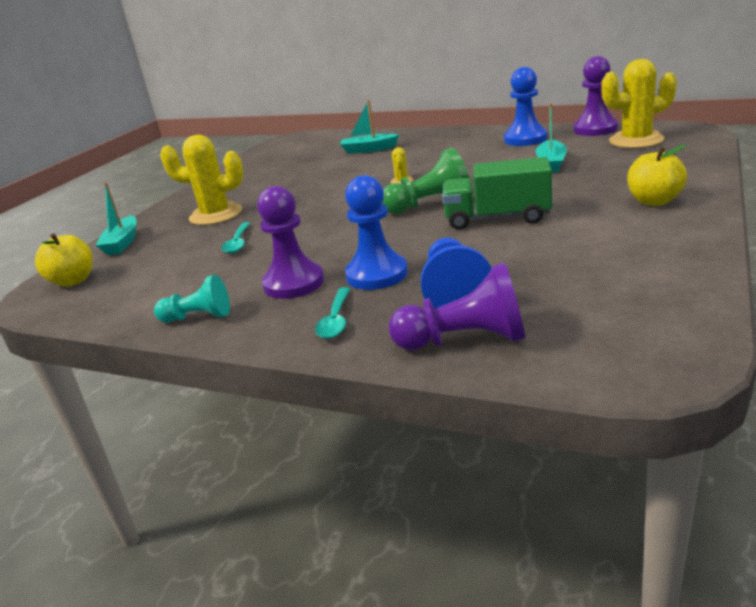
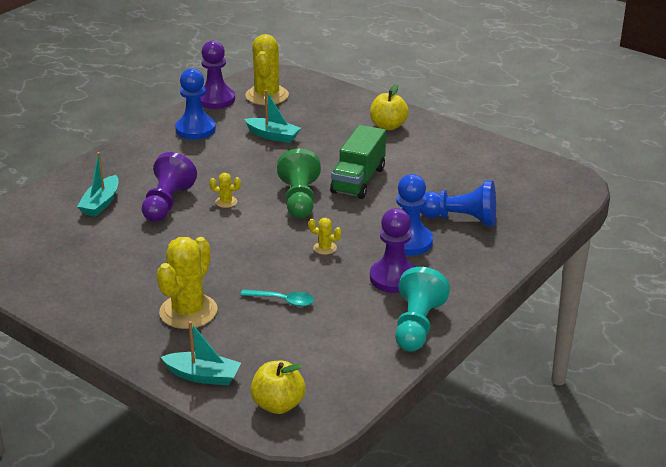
camera: 80 degrees left, 5 degrees up
(198, 317) = (417, 326): turquoise pawn -> turquoise pawn, size x1.53
(336, 320) = (465, 266): turquoise spoon -> none
(340, 237) = (325, 248): none -> yellow cactus
(465, 340) = (519, 227): purple pawn -> purple pawn (167, 203)

